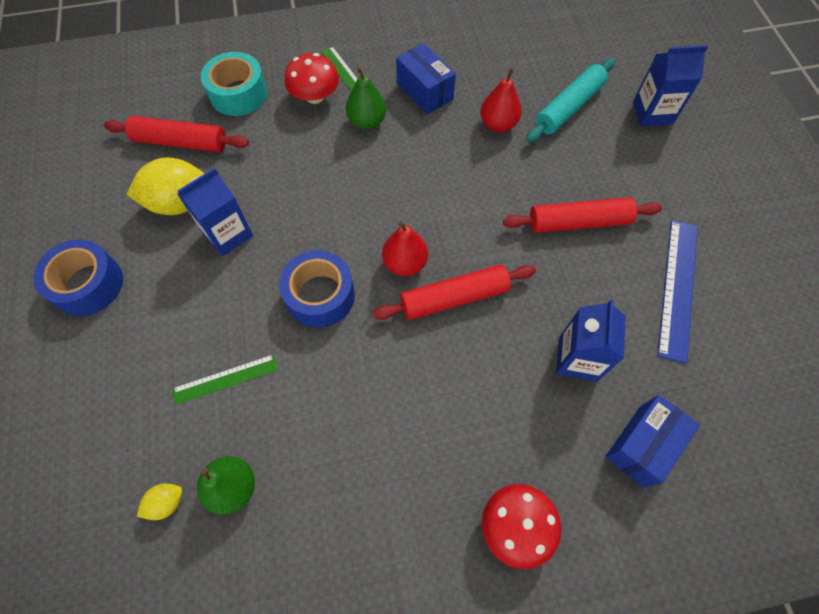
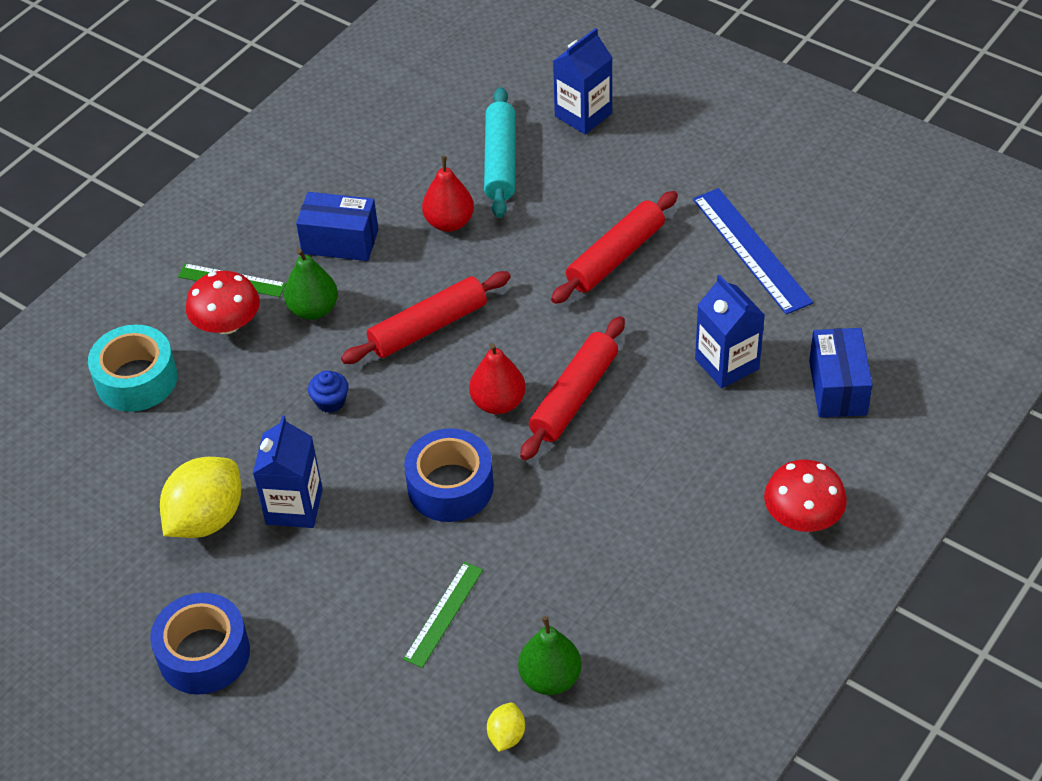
camera: 40 degrees left, 15 degrees down
(180, 142) = (132, 467): red rolling pin -> red rolling pin (428, 327)
(315, 185) = (330, 402): none -> blue cupcake

